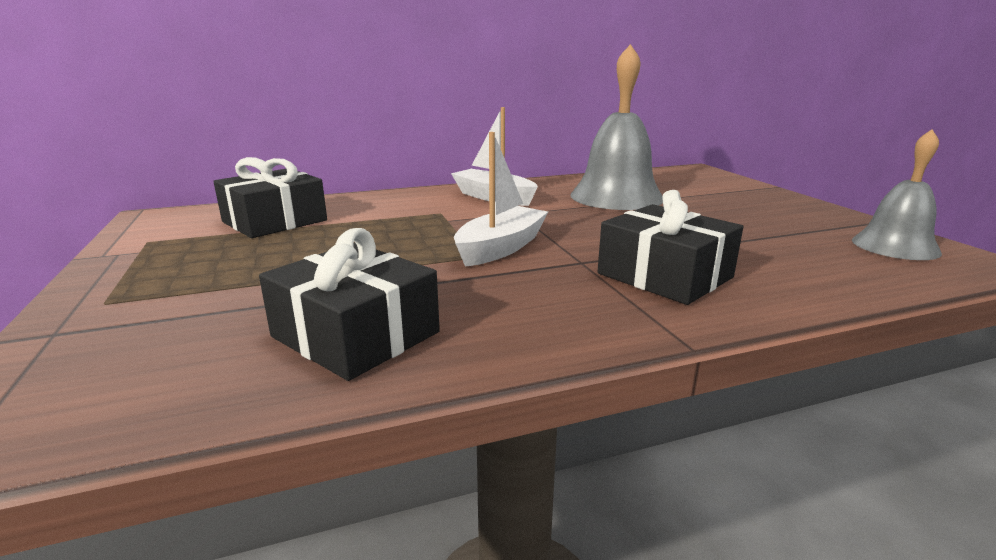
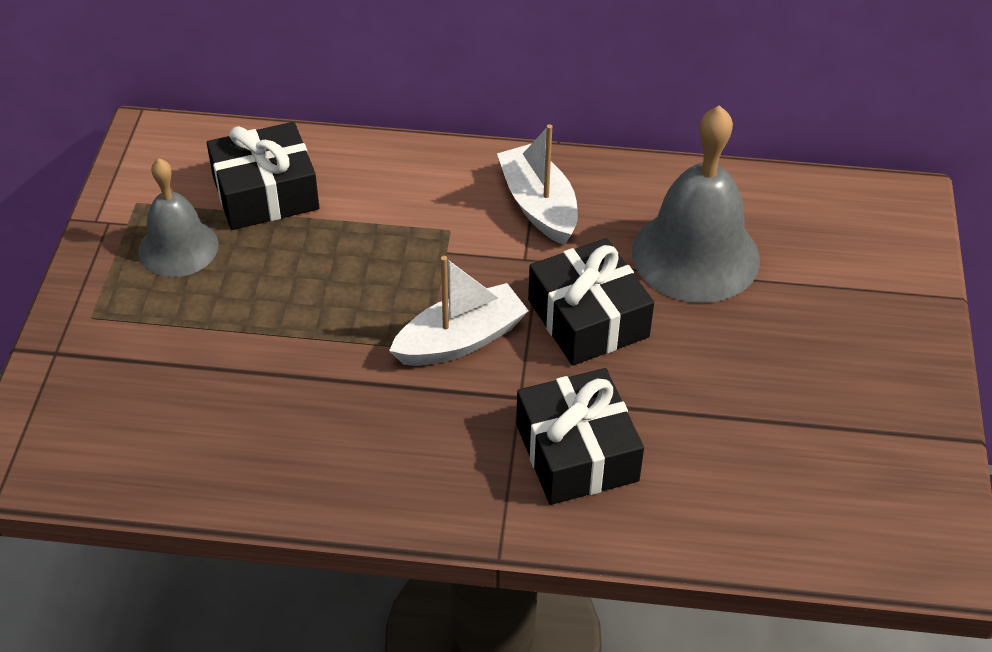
camera: 25 degrees right, 25 degrees up
(356, 334) = (261, 439): black gift -> black gift (588, 318)
(895, 246) = (892, 495): grey bell -> grey bell (178, 248)

